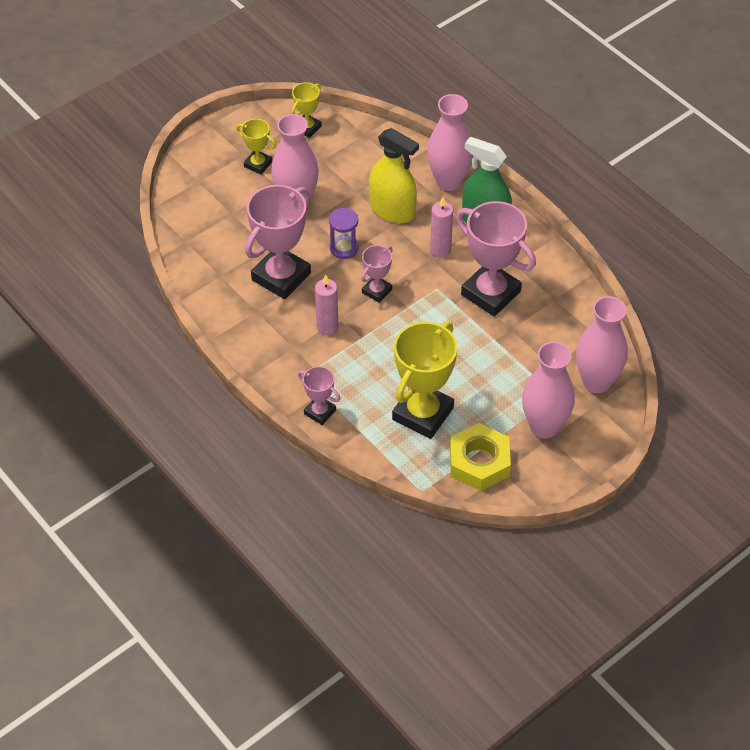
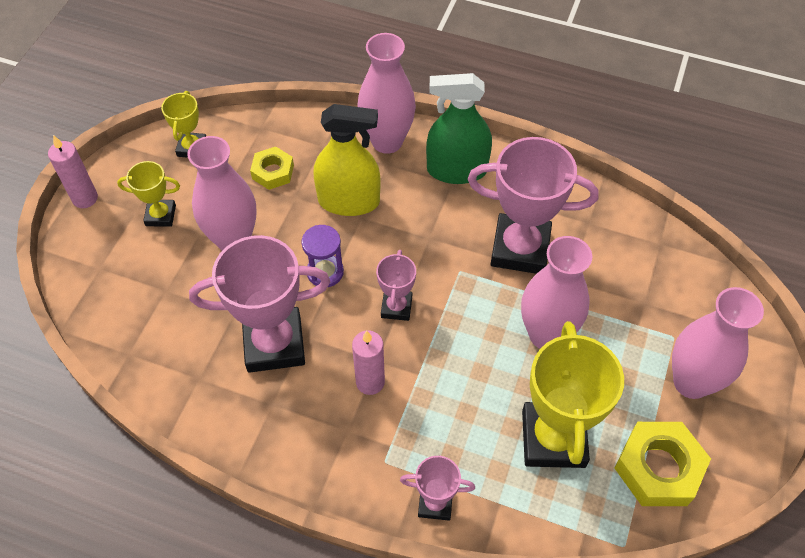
camera: 30 degrees left, 5 degrees up
(281, 276) = (274, 343): pink trophy -> pink trophy turned 75 degrees clockwise
(352, 168) = (273, 172): none -> yellow nut
(440, 250) = (432, 223): pink candle -> pink candle (85, 198)
(596, 382) = (701, 298): pink vase -> pink vase (546, 334)

